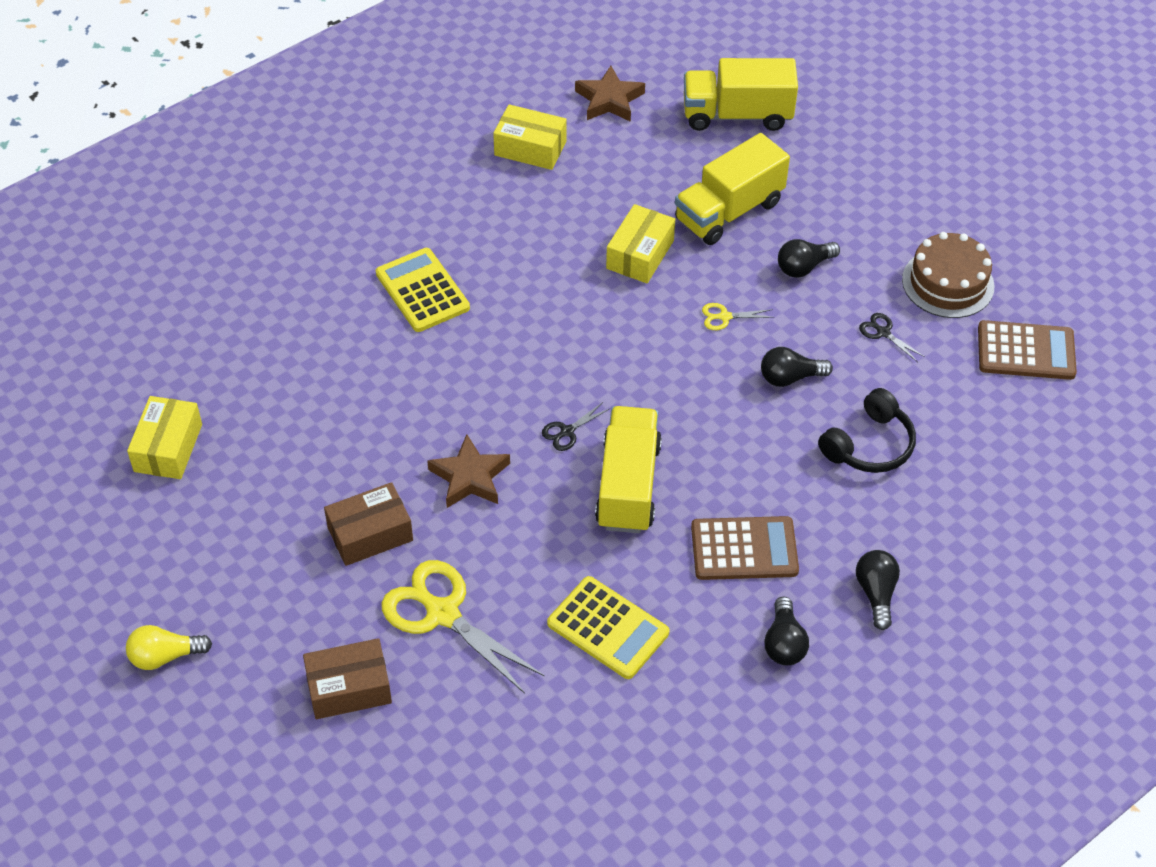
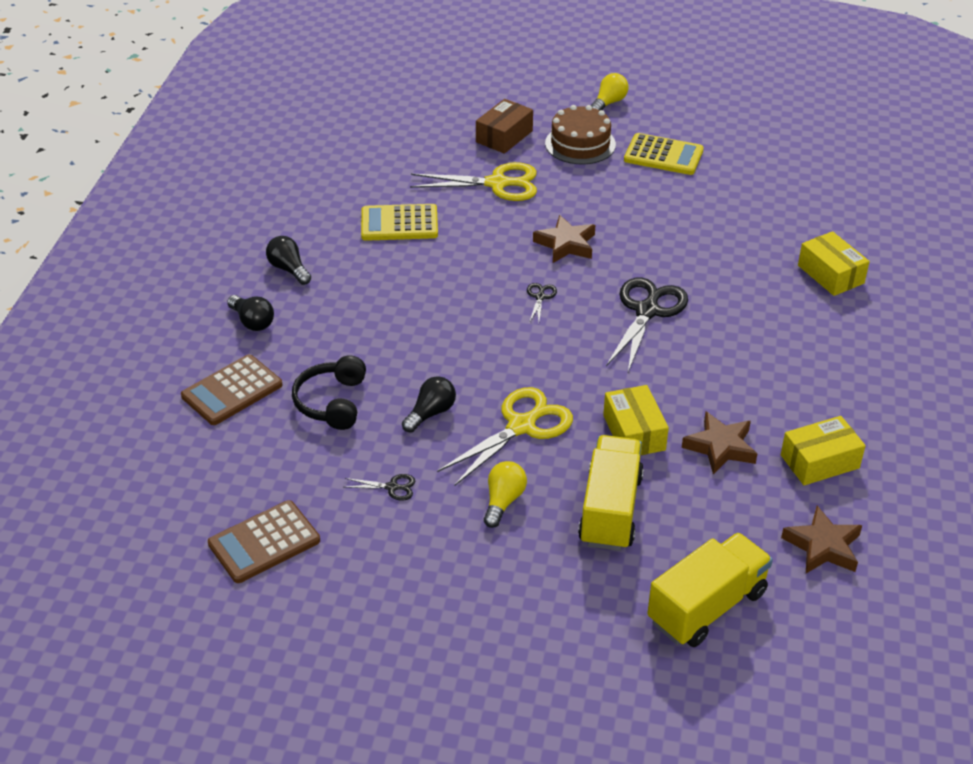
camera: 140 degrees right, 10 degrees down
(168, 448) = (746, 167): yellow box -> yellow box (830, 274)
(370, 534) = (583, 192): brown box -> none
(422, 291) = (740, 319): yellow calculator -> yellow calculator (663, 155)
(490, 351) = (647, 311): none -> black scissors
(588, 202) = (720, 447): none -> brown star
(628, 486) = (467, 291): yellow truck -> none
(724, 317) = (521, 426): yellow scissors -> yellow scissors, size x2.25
(744, 549) = (359, 299): brown calculator -> brown calculator (232, 391)
(803, 267) = (503, 501): black light bulb -> yellow light bulb
(948, 283) = (375, 562): brown cake -> brown cake (580, 144)

